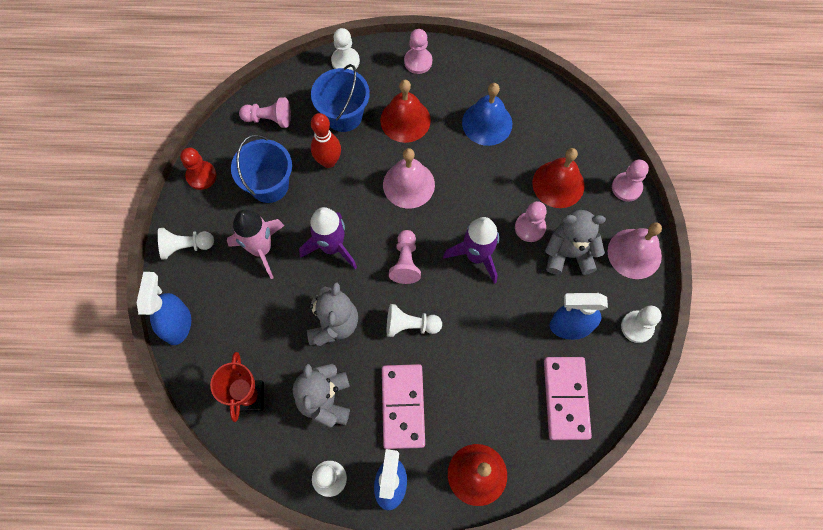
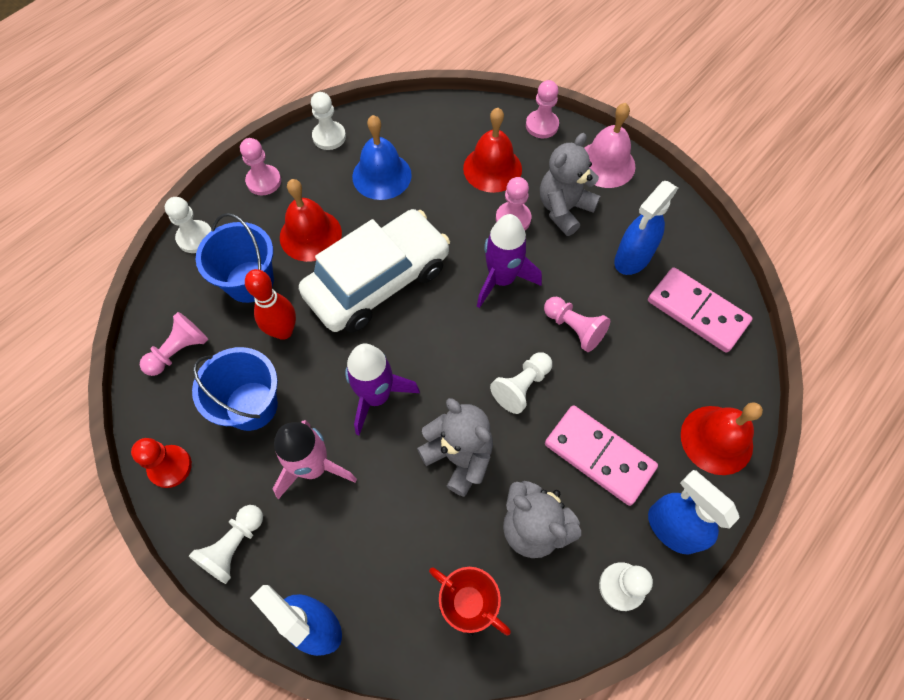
camera: 50 degrees left, 5 degrees down
(405, 262) = (453, 342): pink pawn -> pink pawn (574, 328)
(408, 184) = (378, 281): pink bell -> white car
(637, 327) = (673, 211): white pawn -> white pawn (329, 137)

